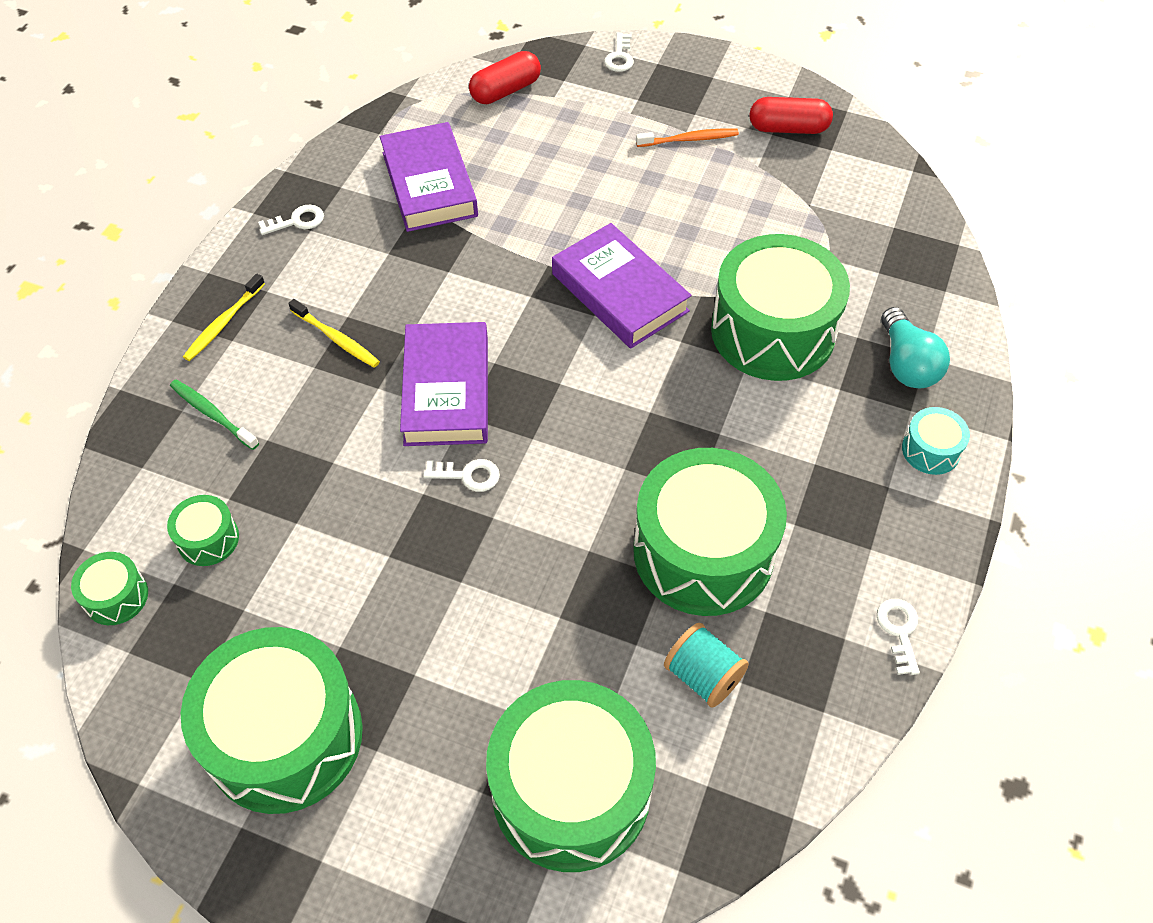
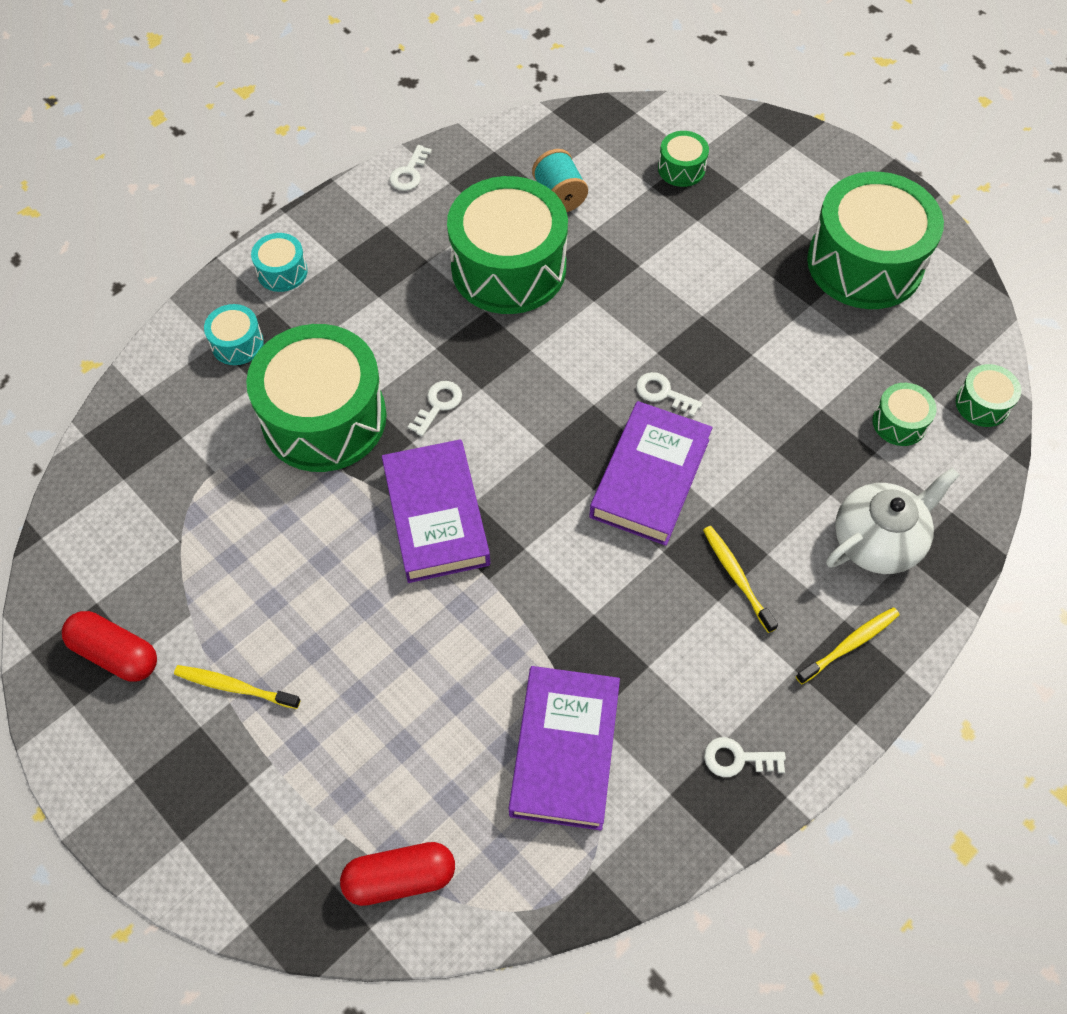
camera: 155 degrees left, 5 degrees up
(212, 414) = (878, 541): green toothbrush -> white teapot
(571, 790) = (681, 169): green drum -> green drum, size x0.43
(620, 57) = (220, 876): white key -> white key (438, 405)
(689, 139) = (234, 687): orange toothbrush -> yellow toothbrush
(907, 364) = (237, 343): turquoise light bulb -> turquoise drum

